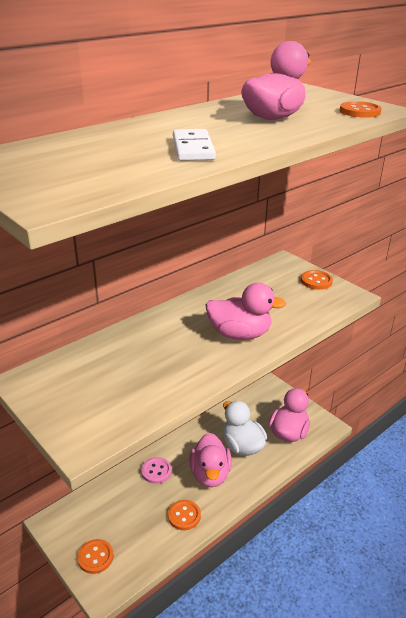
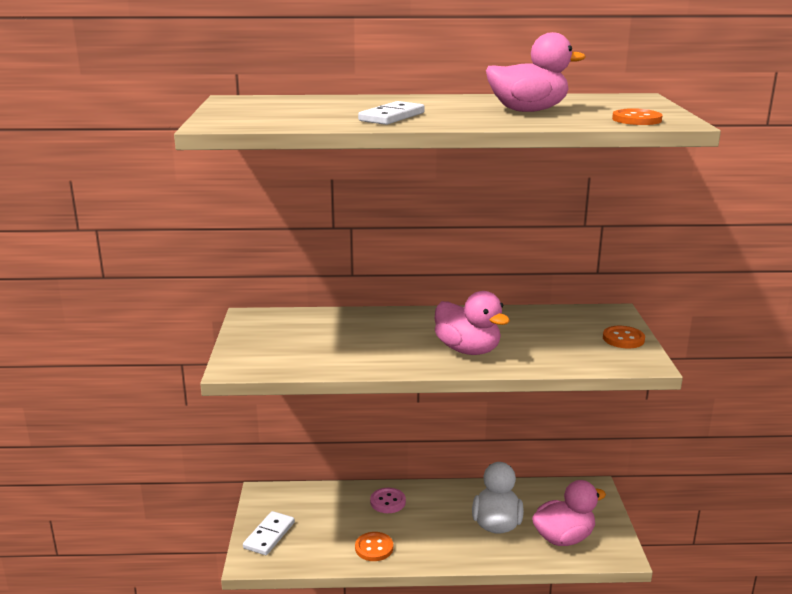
camera: 40 degrees right, 10 degrees down
(95, 557) = (269, 535): orange button -> white domino
(210, 474) = (435, 530): pink duck -> none

